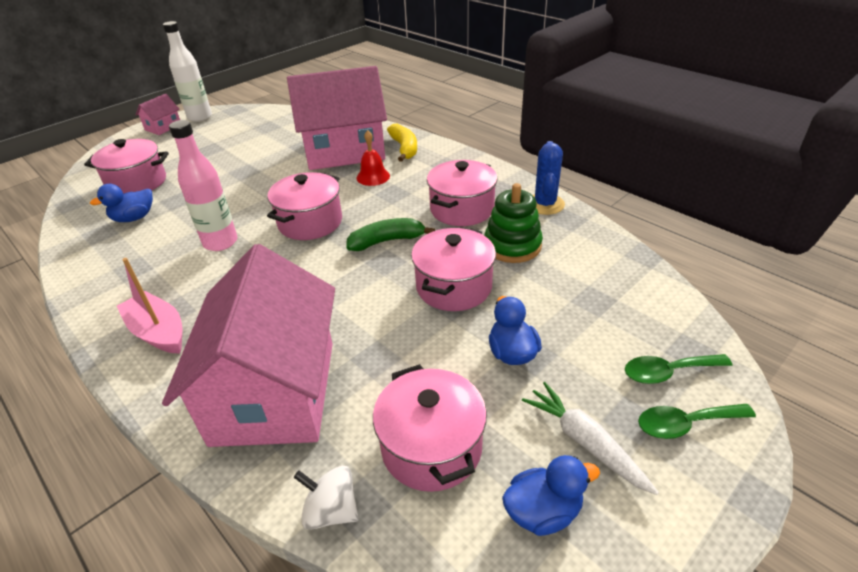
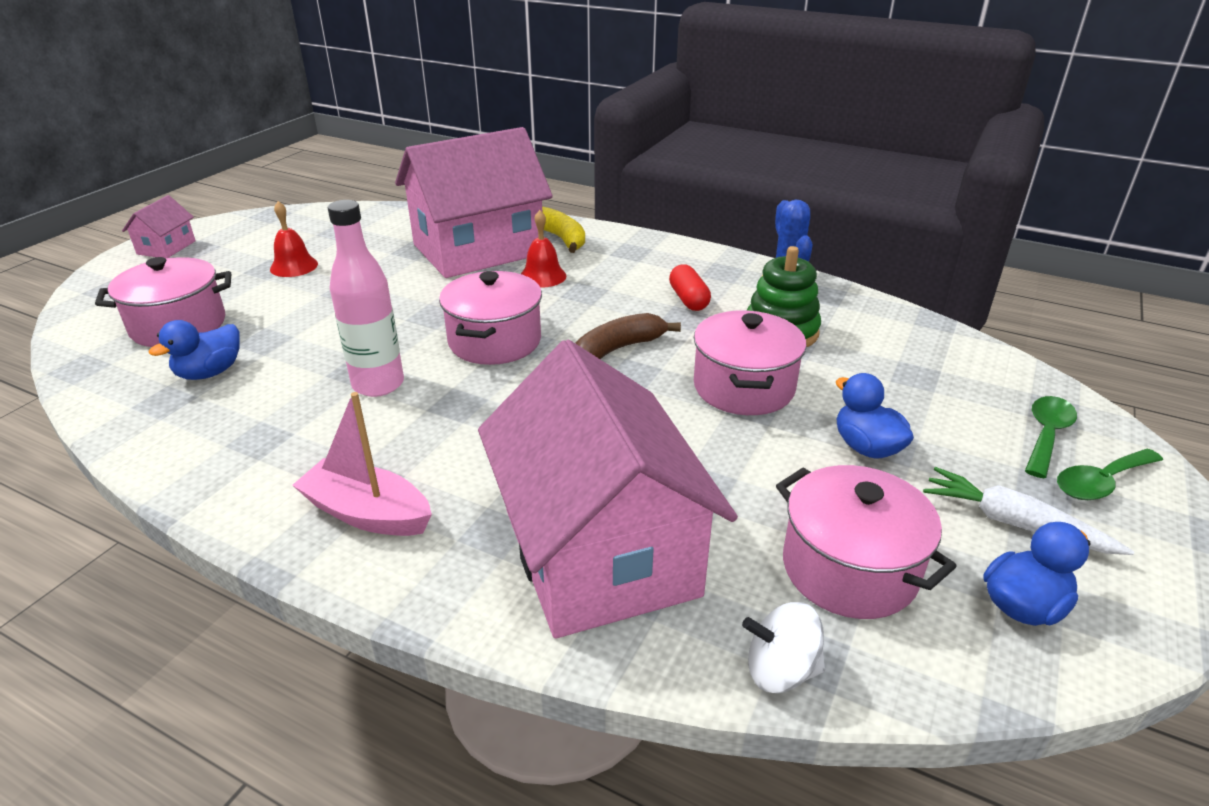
camera: 20 degrees left, 5 degrees down
(200, 117) = (219, 229): white bottle -> none
(225, 149) = (294, 266): none -> red bell
(387, 241) = (619, 349): green banana -> brown banana
(462, 209) = (688, 299): pink pot -> red capsule
(668, 372) = (1046, 434): green spoon -> green spoon turned 150 degrees clockwise

